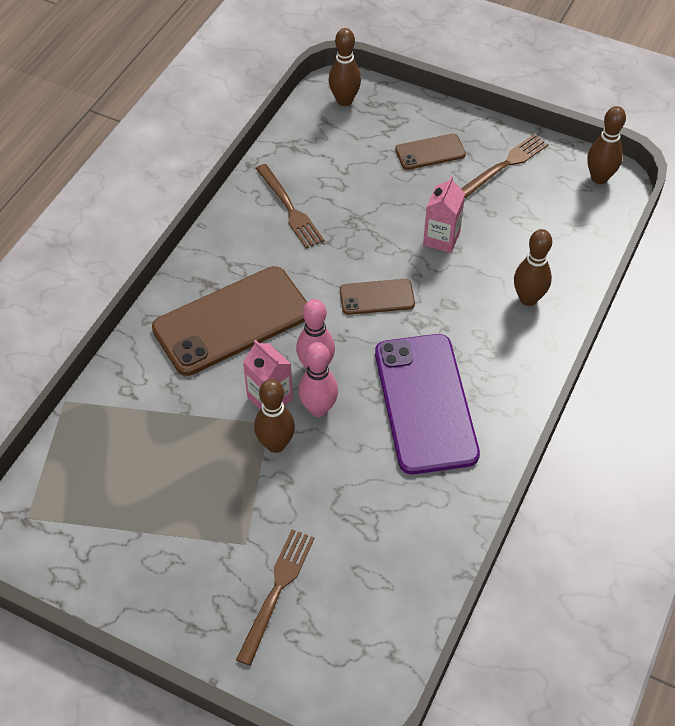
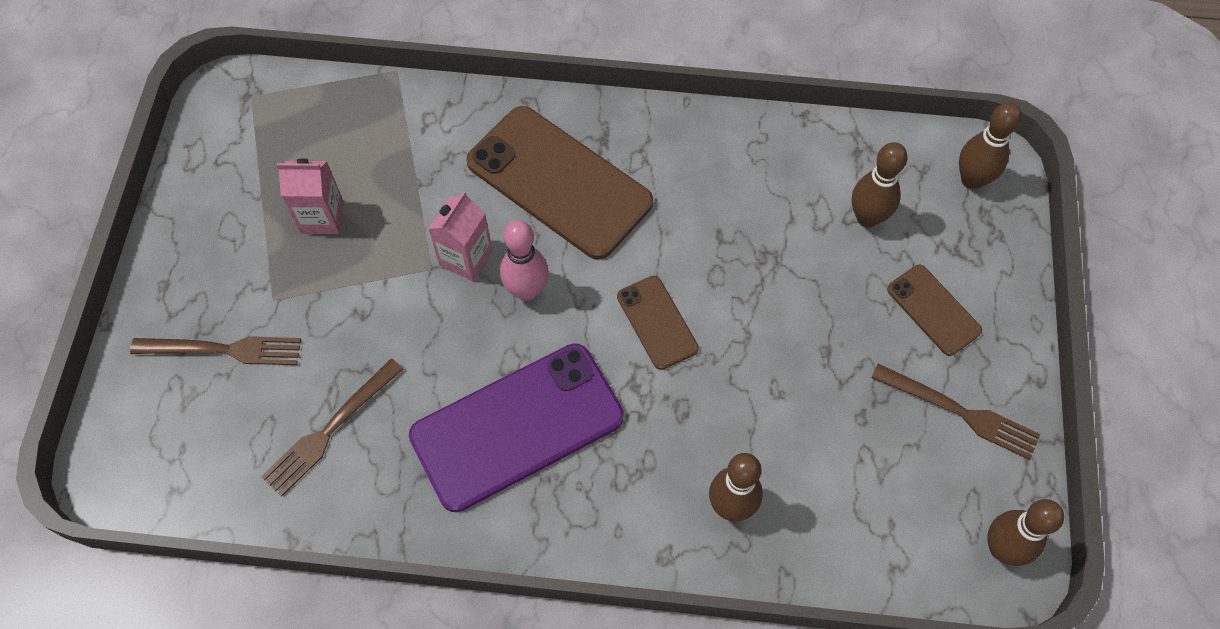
camera: 70 degrees right, 10 degrees up
(275, 444) = (406, 285): brown bowling pin -> brown bowling pin (867, 217)
(290, 209) = (754, 181): brown fork -> brown fork (330, 430)
(318, 409) = (468, 312): pink bowling pin -> none
(441, 238) = (786, 369): pink carton -> pink carton (322, 217)

